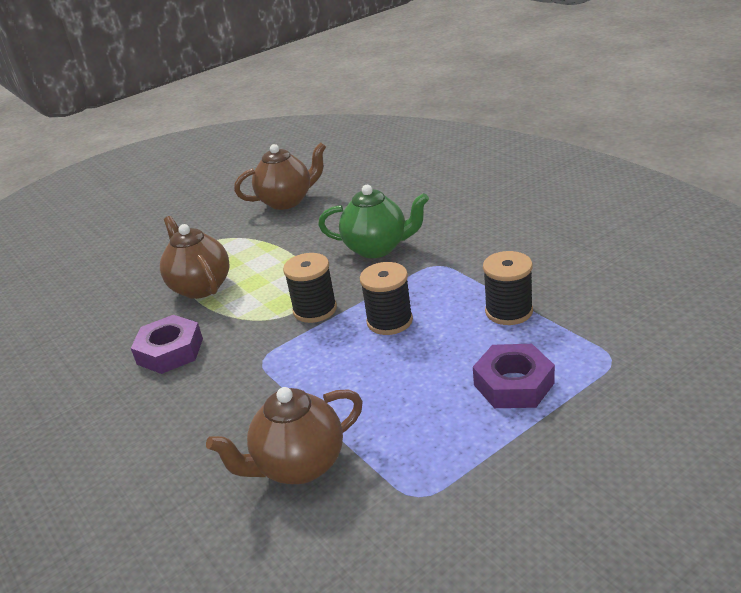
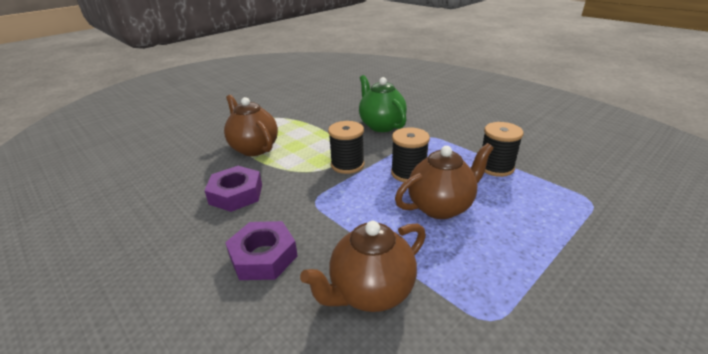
camera: 10 degrees left, 0 degrees up
(287, 201) = (307, 97): brown teapot -> brown teapot (441, 207)
(377, 248) = (381, 125): green teapot -> green teapot turned 120 degrees counterclockwise
(513, 384) = (526, 220): purple nut -> purple nut (263, 256)

